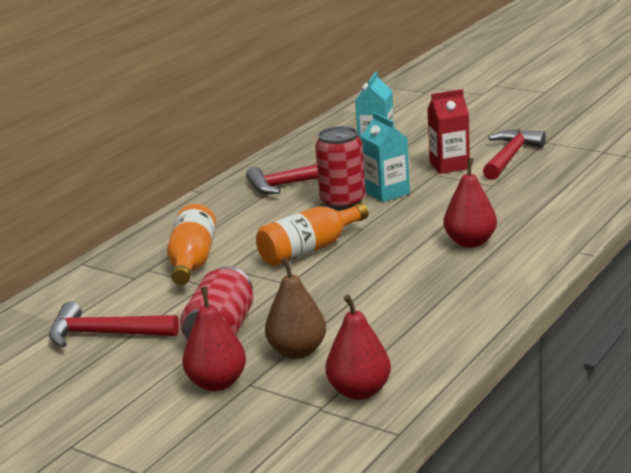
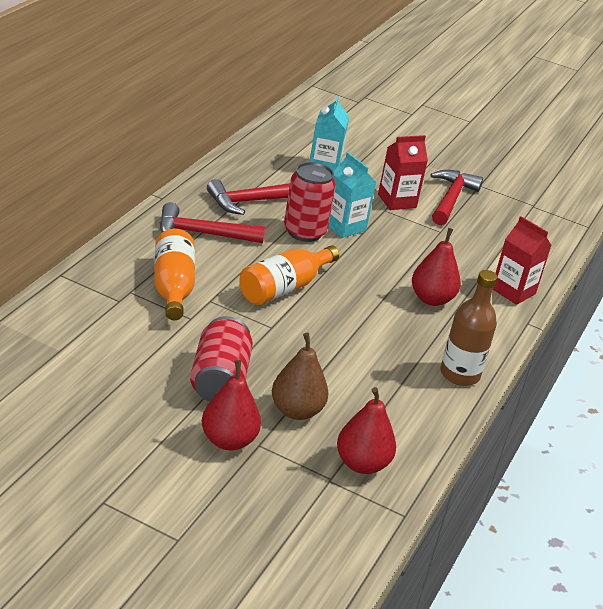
camera: 15 degrees left, 10 degrees up
(104, 334) = (105, 368): red hammer -> red hammer (202, 234)
(489, 303) = (460, 374): none -> brown bottle
(566, 226) = (513, 291): none -> red carton

